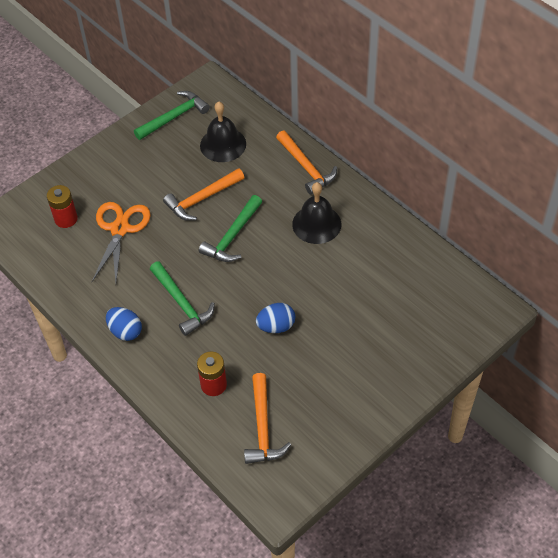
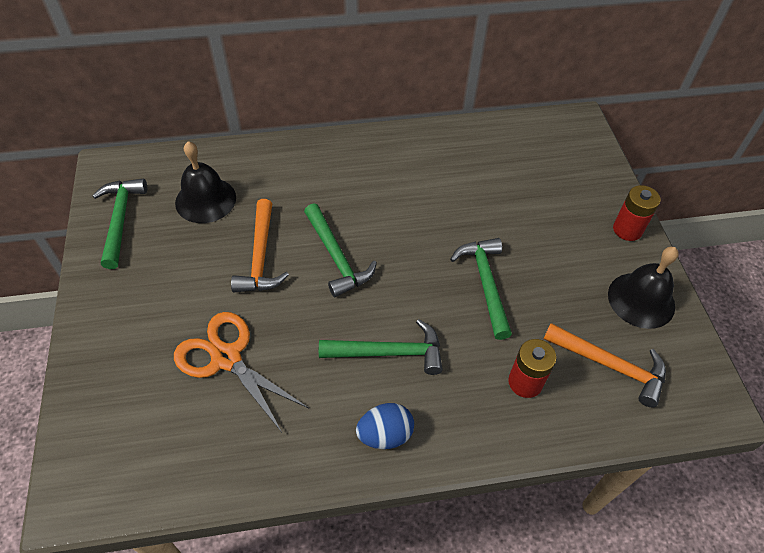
camera: 60 degrees left, 0 degrees up
(66, 219) = (153, 410): red battery -> red battery (627, 229)
(276, 326) = (485, 283): blue egg -> green hammer
(306, 167) = (305, 154): orange hammer -> none
(316, 224) = (382, 184): black bell -> black bell (641, 300)

